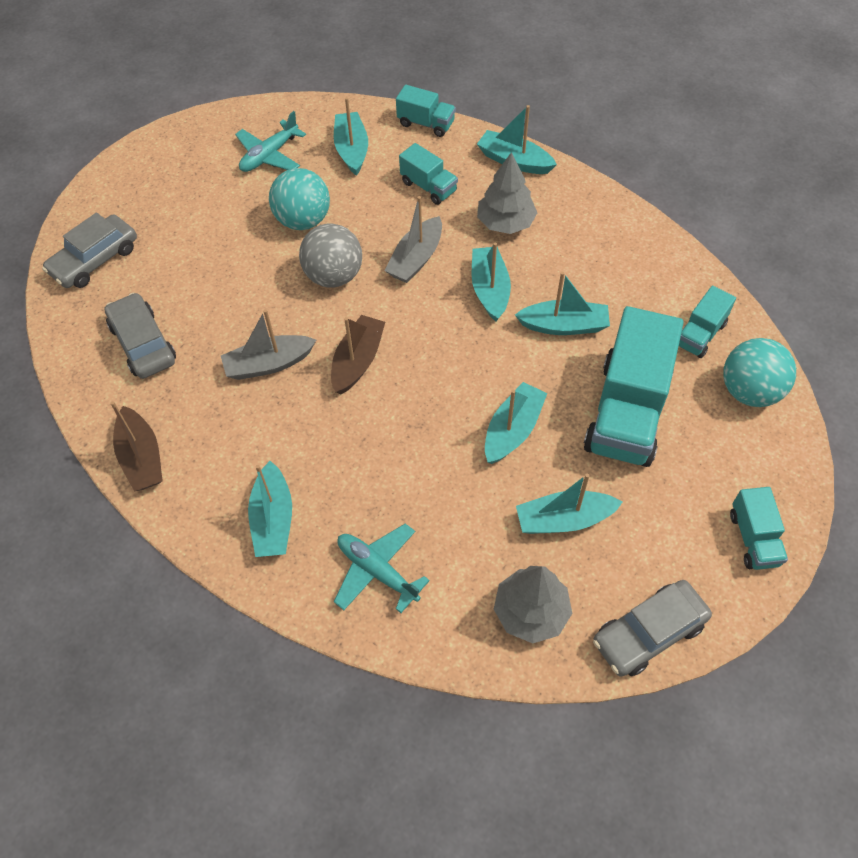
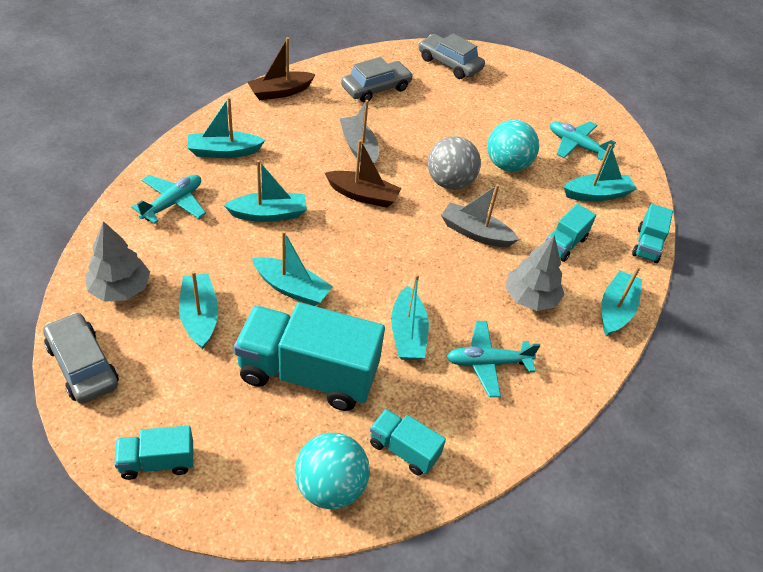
camera: 80 degrees right, 10 degrees down
(490, 290) = (446, 281): turquoise boat -> turquoise boat (269, 214)
(592, 264) = (487, 363): none -> turquoise plane

